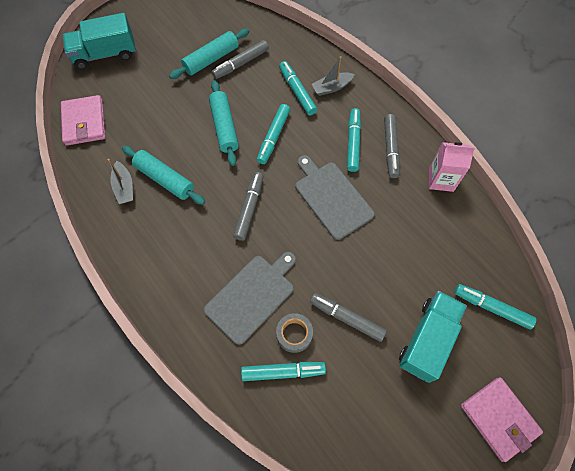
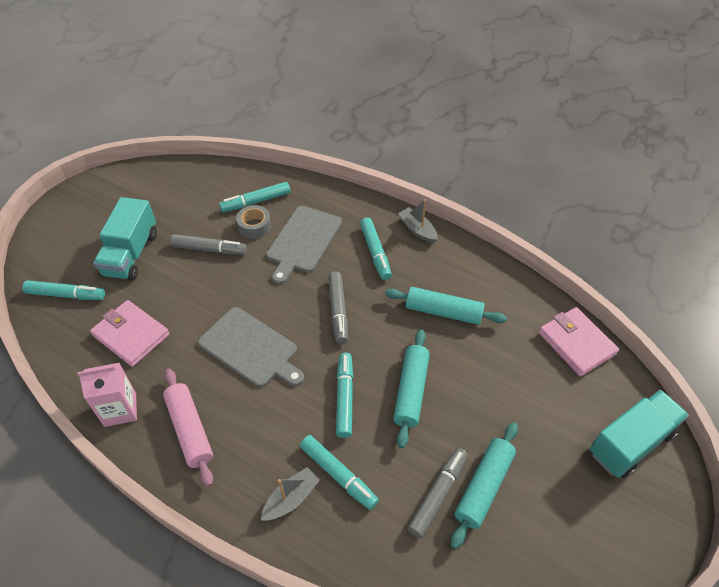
camera: 160 degrees right, 15 degrees down
(124, 187) = (479, 292): grey boat -> grey boat (417, 230)
(224, 127) = (411, 391): turquoise rolling pin -> turquoise rolling pin turned 45 degrees clockwise
(353, 143) = (241, 422): turquoise marker -> turquoise marker (375, 252)
(390, 149) = (190, 430): grey marker -> pink rolling pin
(499, 418) = (67, 220): pink wallet -> pink wallet (131, 335)

